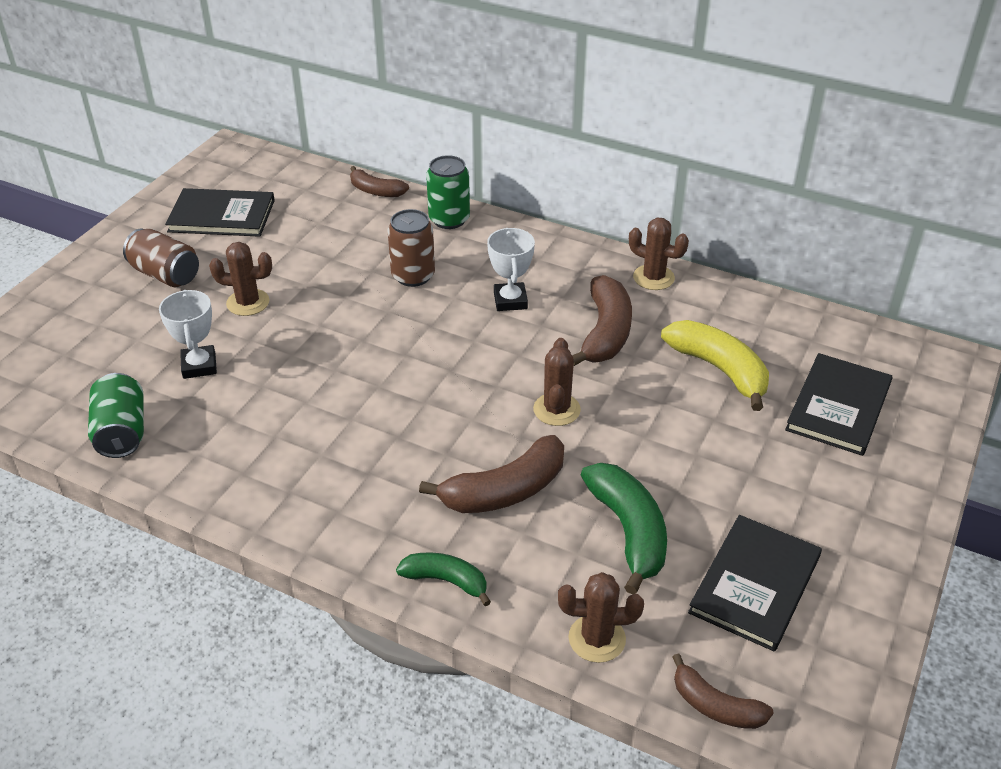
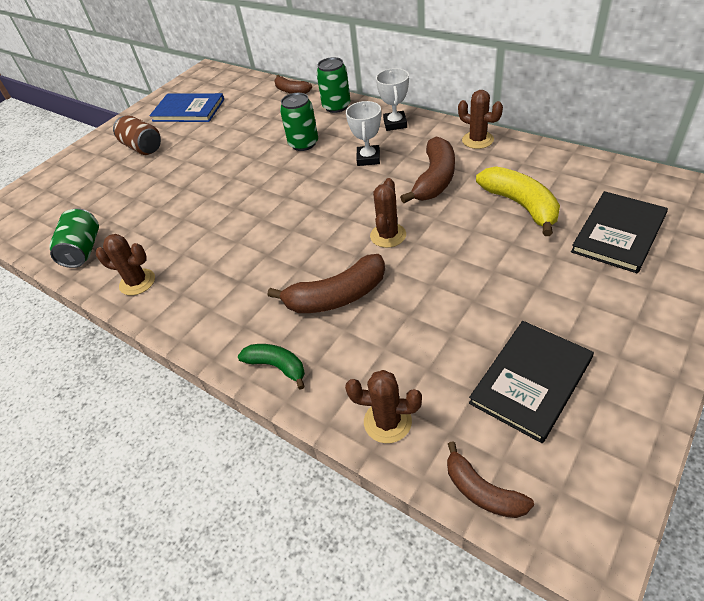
camera: 15 degrees right, 5 degrees up
(199, 366) = (146, 205): white trophy -> white trophy (395, 124)
(222, 216) = (188, 110): black book -> blue book
(248, 303) = (189, 164): brown cactus -> brown cactus (137, 282)
(413, 276) = (303, 144): brown can -> green can
(628, 531) = (428, 331): green banana -> none

